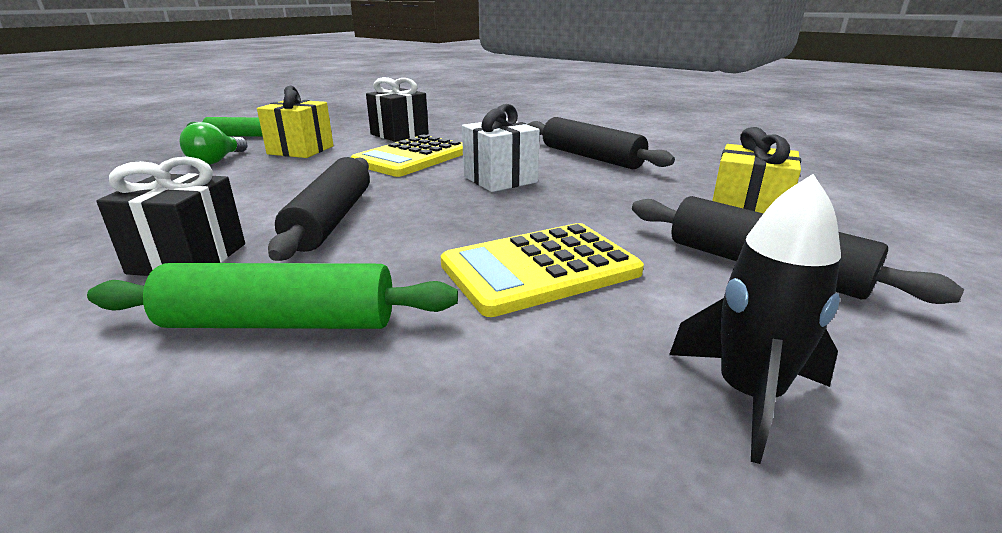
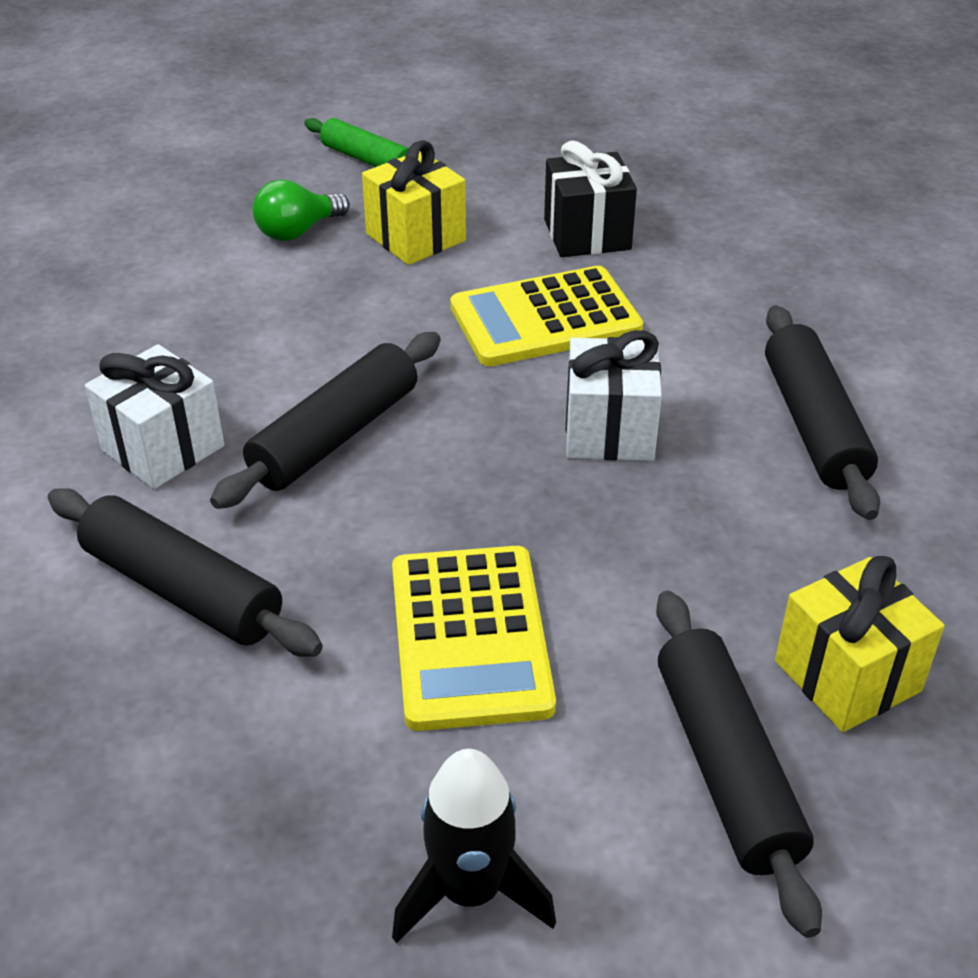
camera: 35 degrees right, 15 degrees up
(188, 258) = (163, 448): black gift -> white gift
(280, 322) = (182, 590): green rolling pin -> black rolling pin
(540, 269) = (470, 637): yellow calculator -> yellow calculator turned 105 degrees counterclockwise

